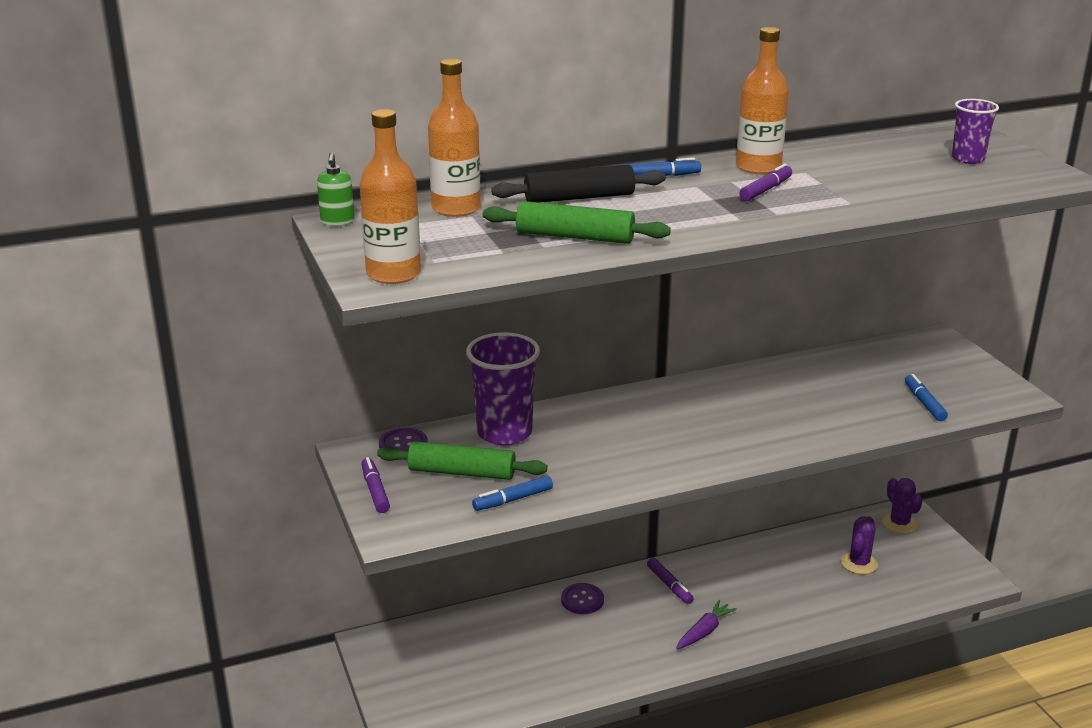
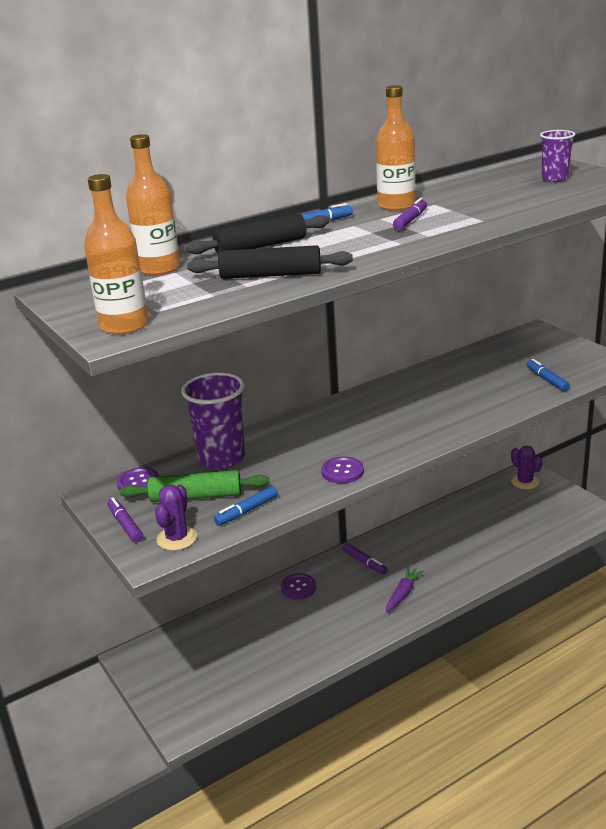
camera: 10 degrees left, 0 degrees up
(337, 221) = (57, 293): green soap dispenser -> none
(575, 237) = (271, 275): green rolling pin -> black rolling pin
(636, 473) = (342, 471): none -> purple button
(859, 563) = (505, 518): purple cactus -> purple cactus (177, 538)

